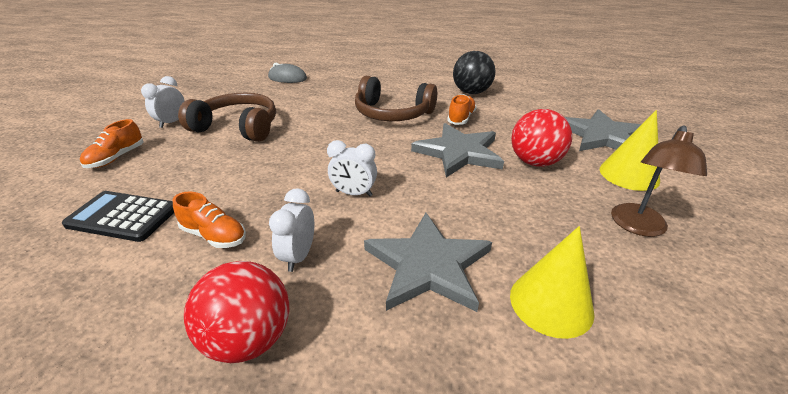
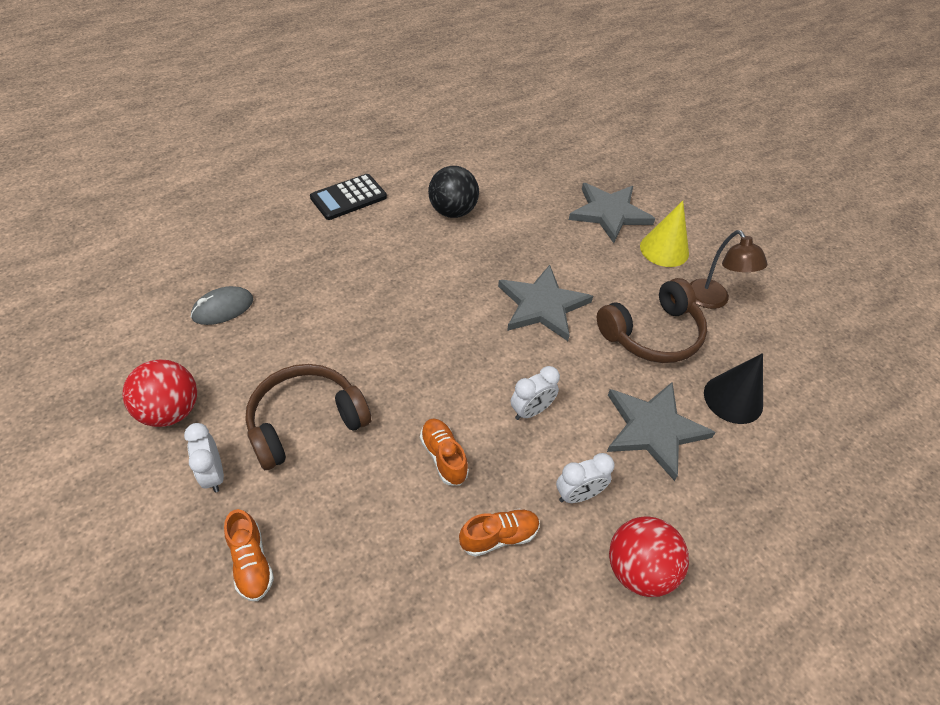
camera: 50 degrees left, 15 degrees up
(123, 217) = (396, 596): black calculator -> black calculator (348, 197)
(298, 256) = (578, 495): white clock -> white clock turned 75 degrees counterclockwise
(392, 113) = (426, 291): brown headphones -> brown headphones (652, 334)
(461, 118) = (491, 258): orange shoe -> orange shoe (443, 457)
(535, 162) = (601, 278): red ball -> red ball (171, 411)
(551, 303) = (733, 399): yellow cone -> black cone

